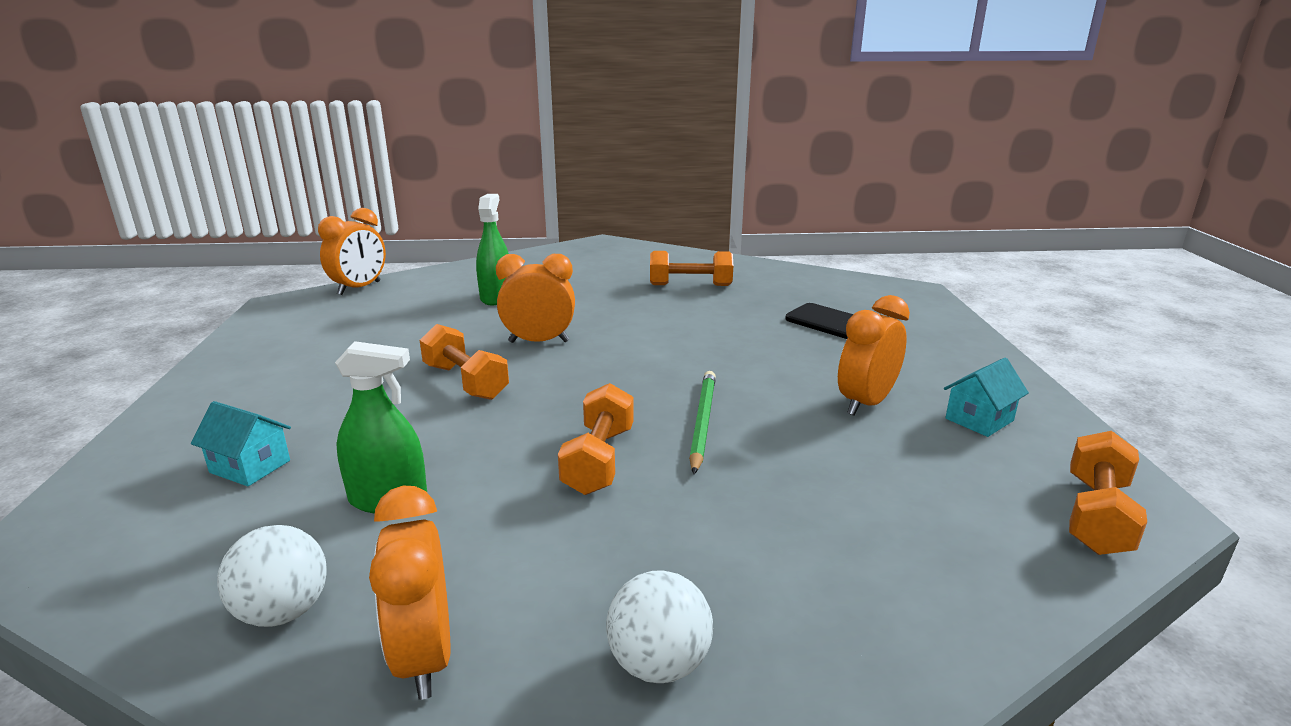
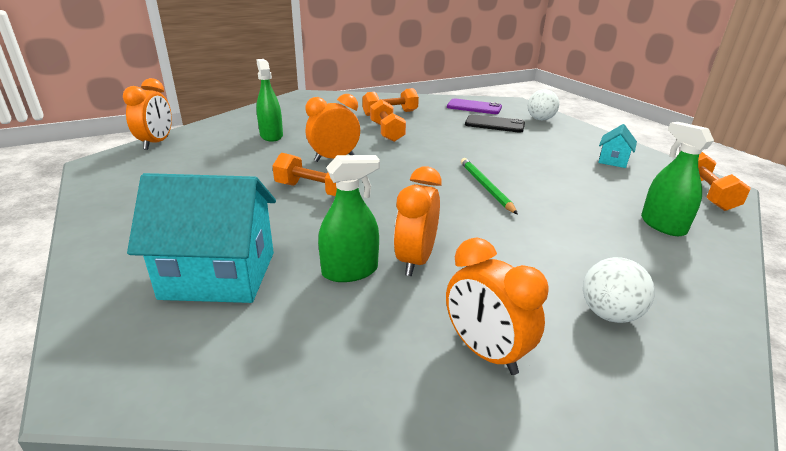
camera: 25 degrees left, 5 degrees up
(250, 466) = (219, 275): turquoise house -> turquoise house, size x2.05
(283, 612) = (363, 356): white ball -> white ball (540, 119)
(599, 460) = (453, 219): orange dumbbell -> orange dumbbell (387, 132)
(834, 291) = (474, 107): none -> purple phone
(865, 403) = (554, 162): orange clock -> orange clock (415, 260)
(933, 551) = (662, 225): none -> green spray bottle

